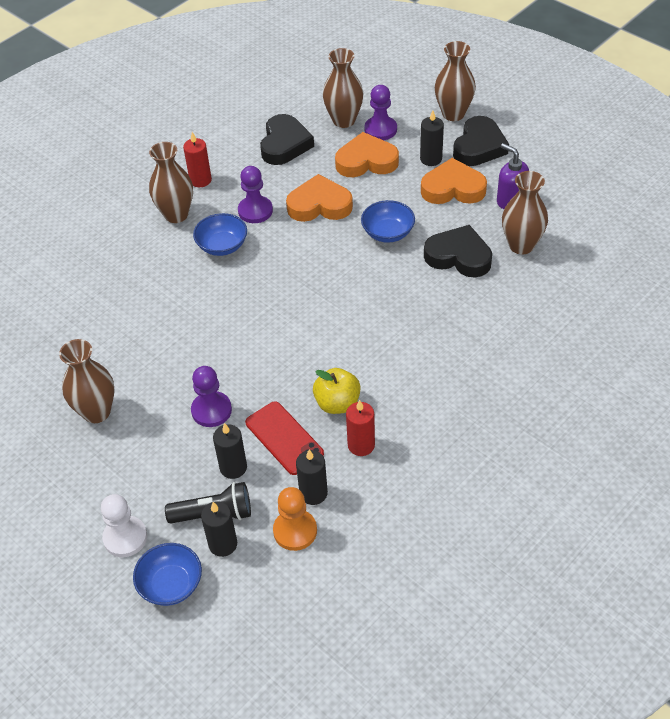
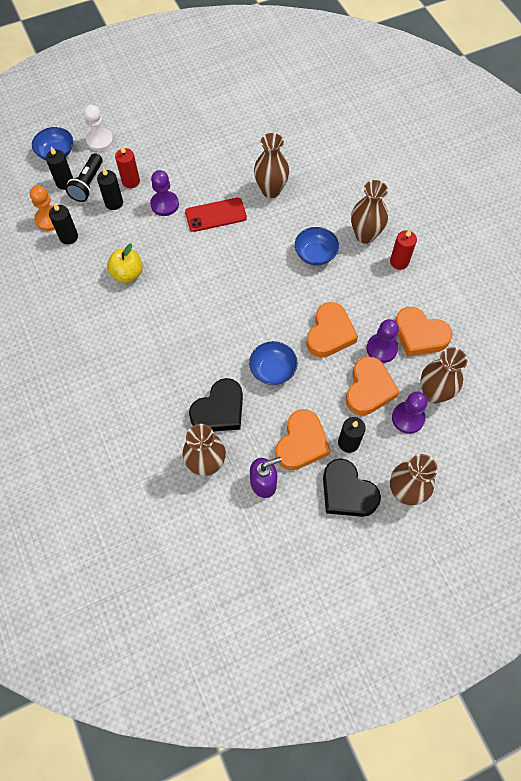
camera: 110 degrees right, 15 degrees up
(96, 412) = (199, 147): brown vase -> brown vase (271, 190)
(255, 211) = (344, 287): purple pawn -> purple pawn (381, 348)
(284, 438) = (119, 235): red phone -> red phone (216, 215)
(285, 144) = (419, 335): black heart -> orange heart
(361, 445) = (86, 274): red candle -> red candle (131, 181)

